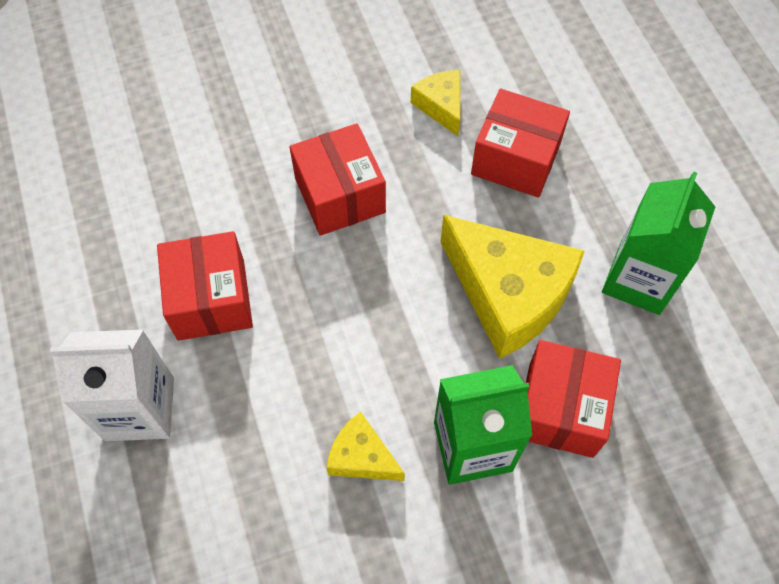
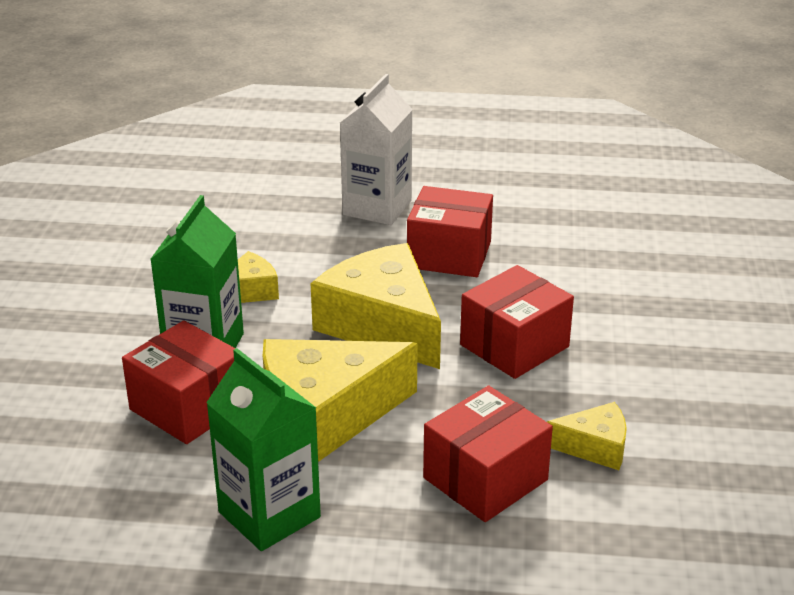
camera: 115 degrees right, 30 degrees down
(339, 195) = (514, 345): red box -> red box turned 45 degrees counterclockwise
(360, 307) = (382, 325): none -> yellow cheese

